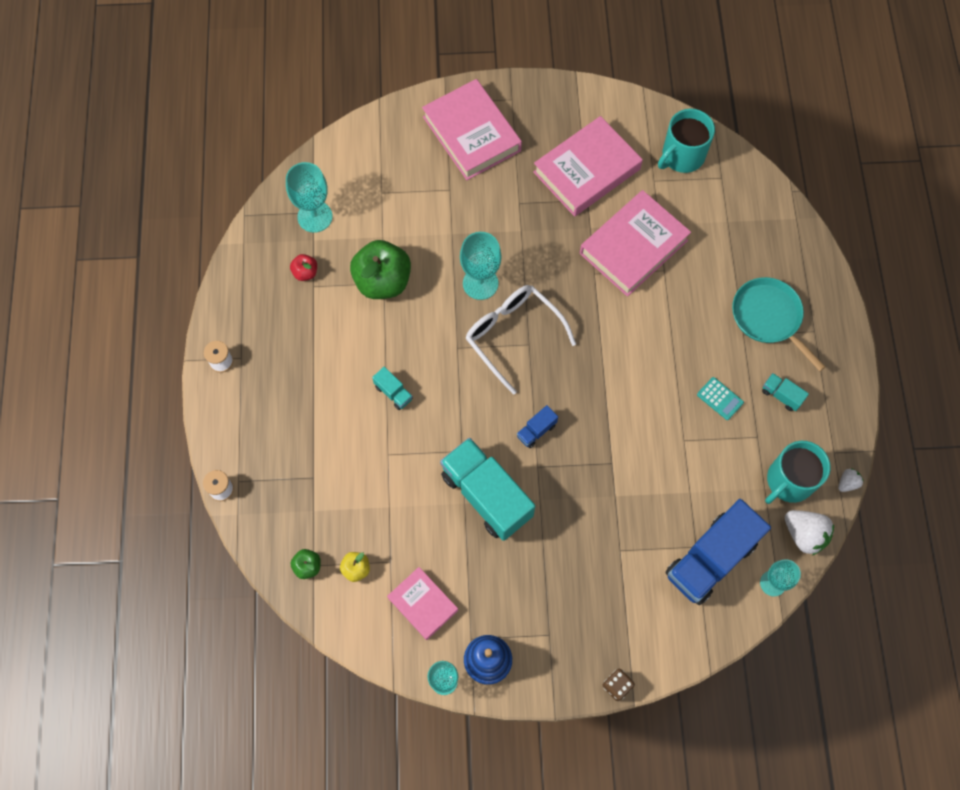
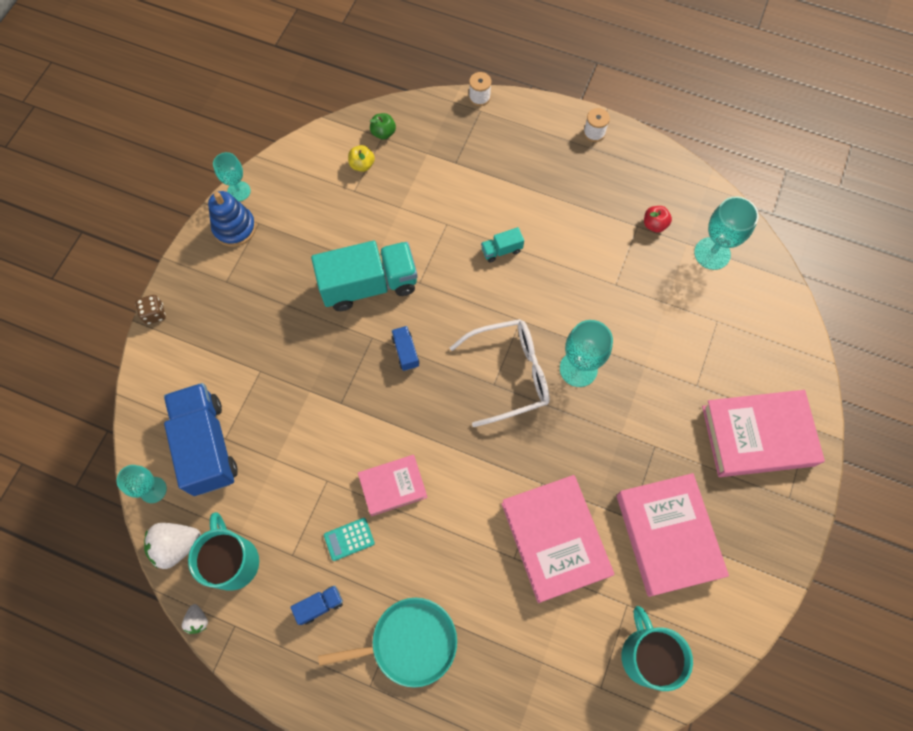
camera: 115 degrees right, 0 degrees up
(383, 281) = (617, 284): green apple -> none
(423, 604) = (306, 200): pink book -> pink book (393, 486)
(781, 395) = (320, 605): turquoise truck -> blue truck

